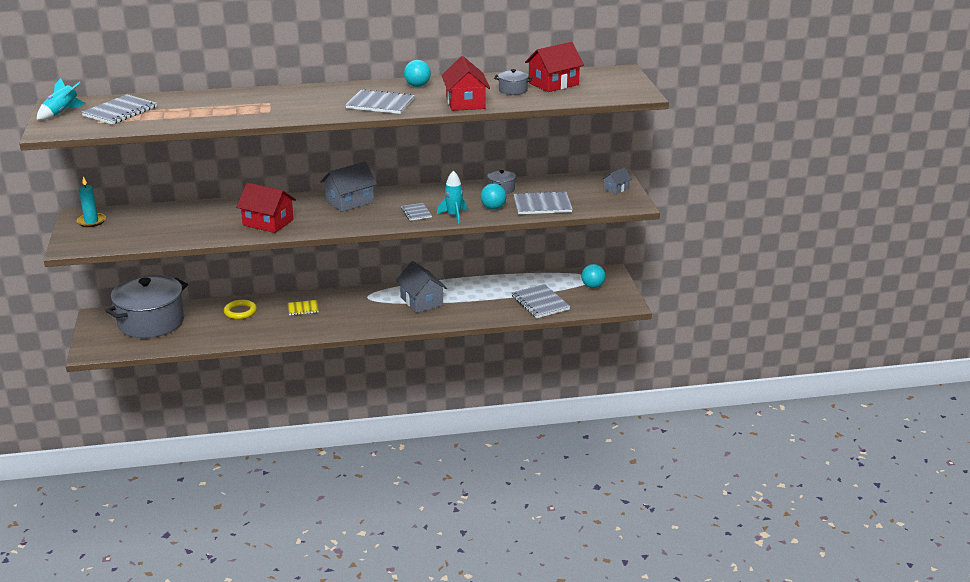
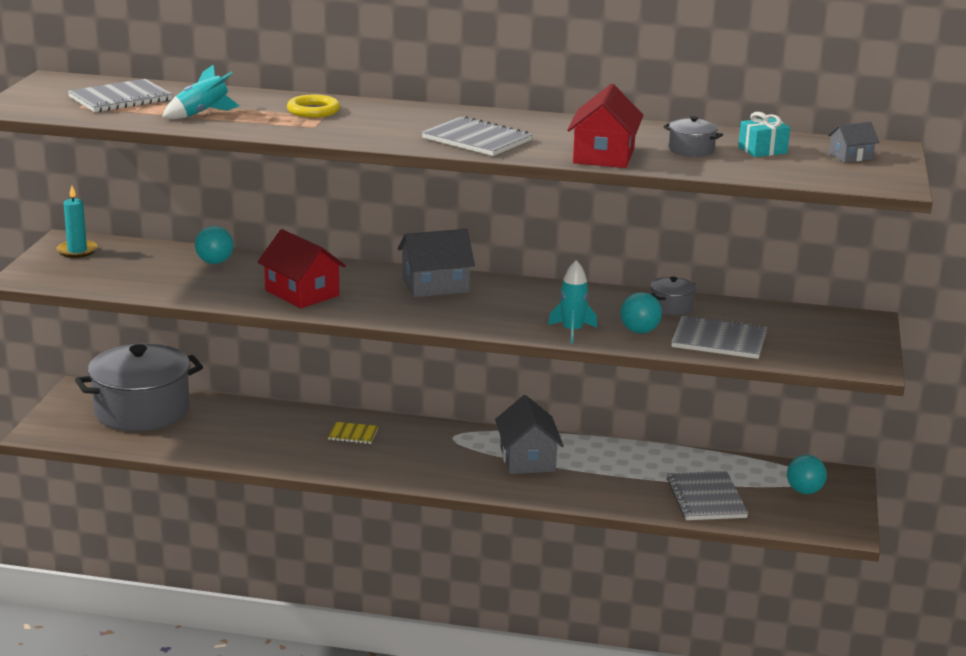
camera: 20 degrees right, 5 degrees down
(61, 113) = (47, 90): turquoise rocket -> turquoise rocket (201, 114)
(240, 312) = (266, 421): yellow ring -> yellow ring (313, 111)
(416, 213) = (519, 317): grey notebook -> none
(417, 86) = (552, 124): turquoise ball -> turquoise ball (214, 262)
(553, 84) = (762, 150): red house -> turquoise gift
(616, 189) = (854, 338): grey house -> grey house (850, 156)

